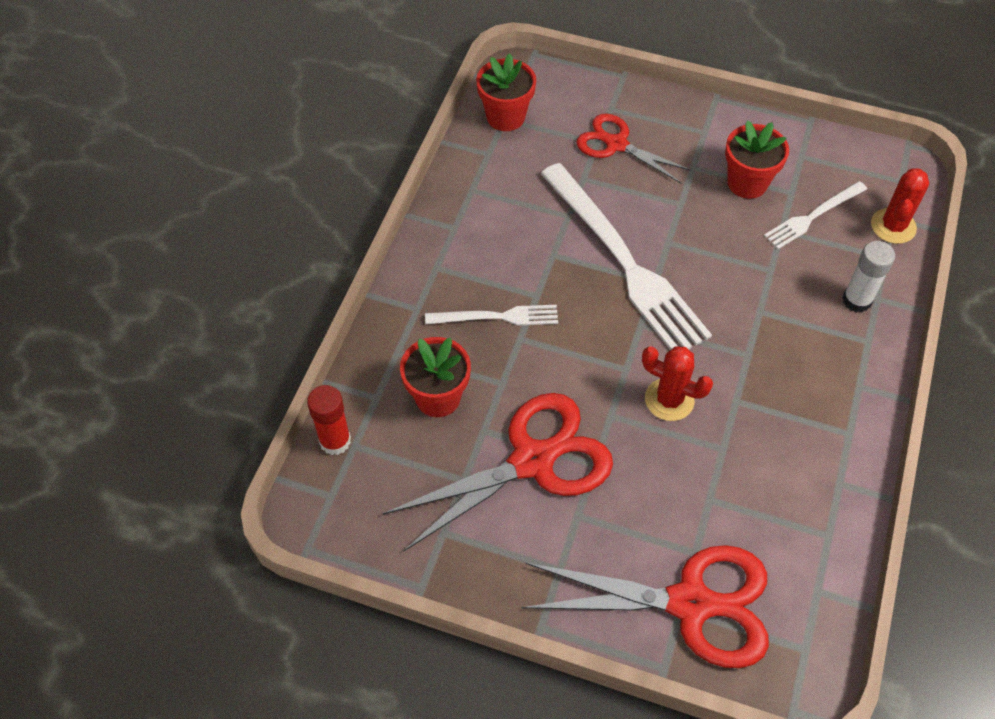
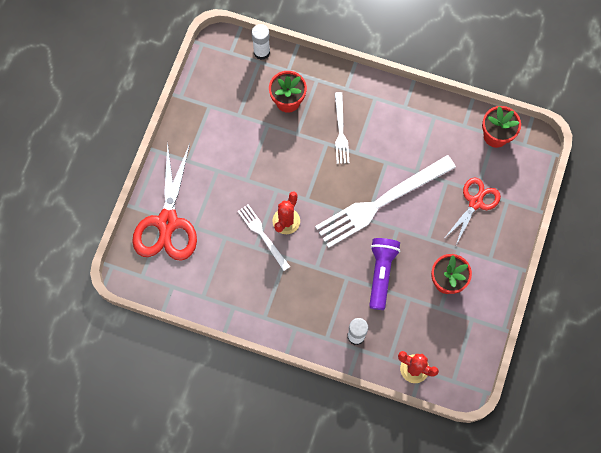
camera: 90 degrees right, 15 degrees up
(335, 441) = (261, 52): red glue stick -> white glue stick
(532, 461) = (249, 148): red scissors -> none
(746, 265) = (381, 273): none -> purple flashlight
(813, 216) = (420, 319): white fork -> white fork (262, 235)

